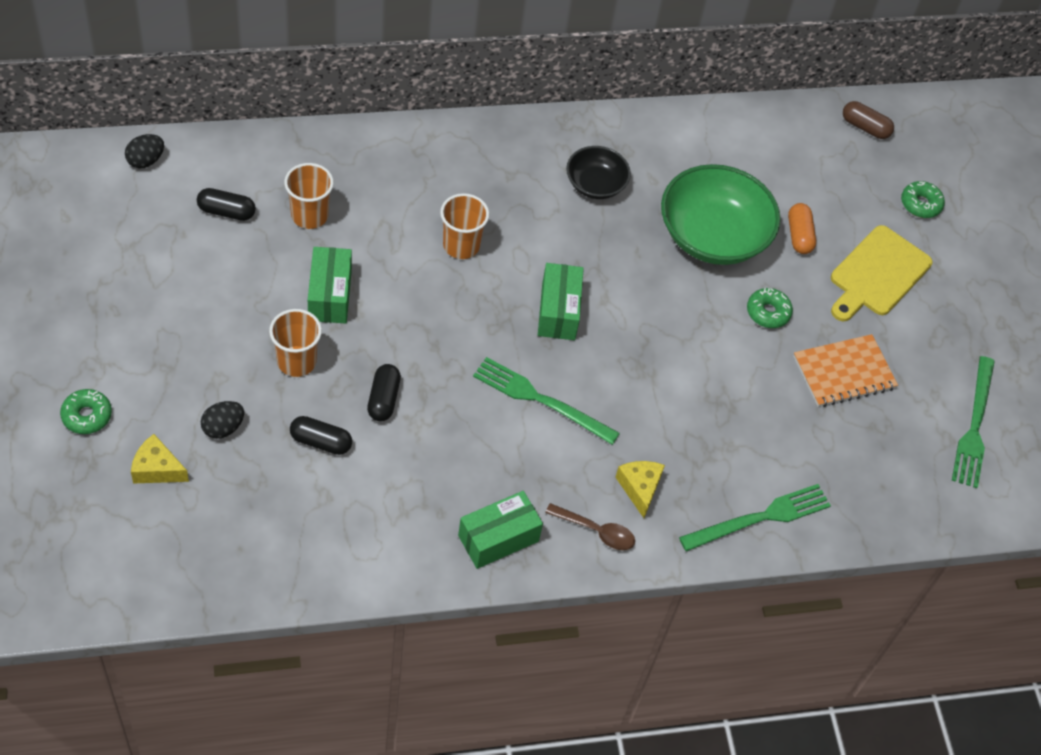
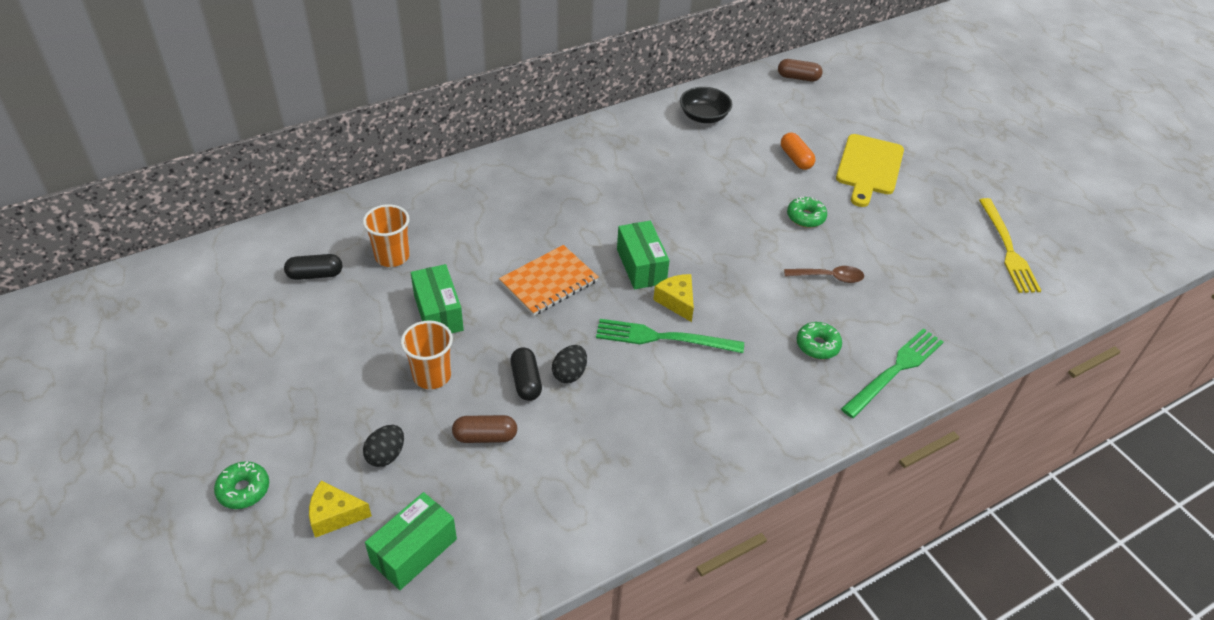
camera: 15 degrees left, 10 degrees down
(146, 161) = (223, 256): black egg -> black egg (569, 374)
(321, 442) = (485, 436): black capsule -> brown capsule
(461, 245) = (534, 241): orange cup -> none
(498, 538) = (688, 465): green box -> green box (414, 551)
(595, 184) = (621, 168): black bowl -> black bowl (704, 116)
(596, 531) = (769, 428): brown spoon -> brown spoon (829, 277)
(640, 488) = (785, 380): yellow cheese -> yellow cheese (677, 301)
(713, 236) = (732, 177): green bowl -> none
(844, 372) = (889, 241): orange notebook -> orange notebook (549, 282)
(920, 204) = (868, 114): green donut -> green donut (817, 345)
(974, 426) = (1008, 249): green fork -> yellow fork

